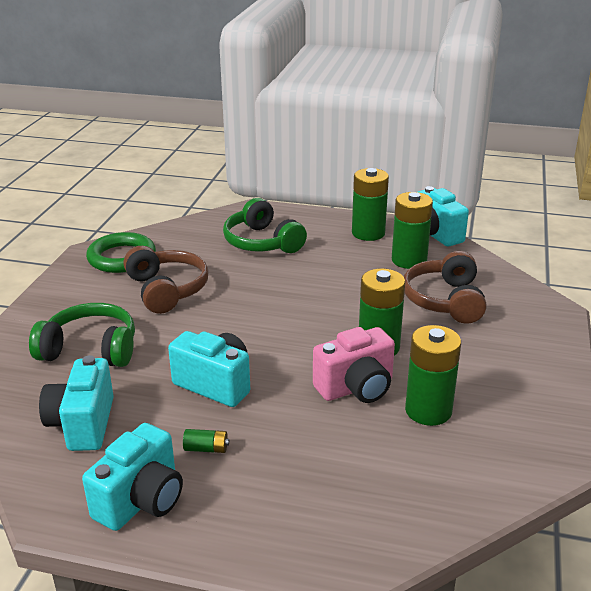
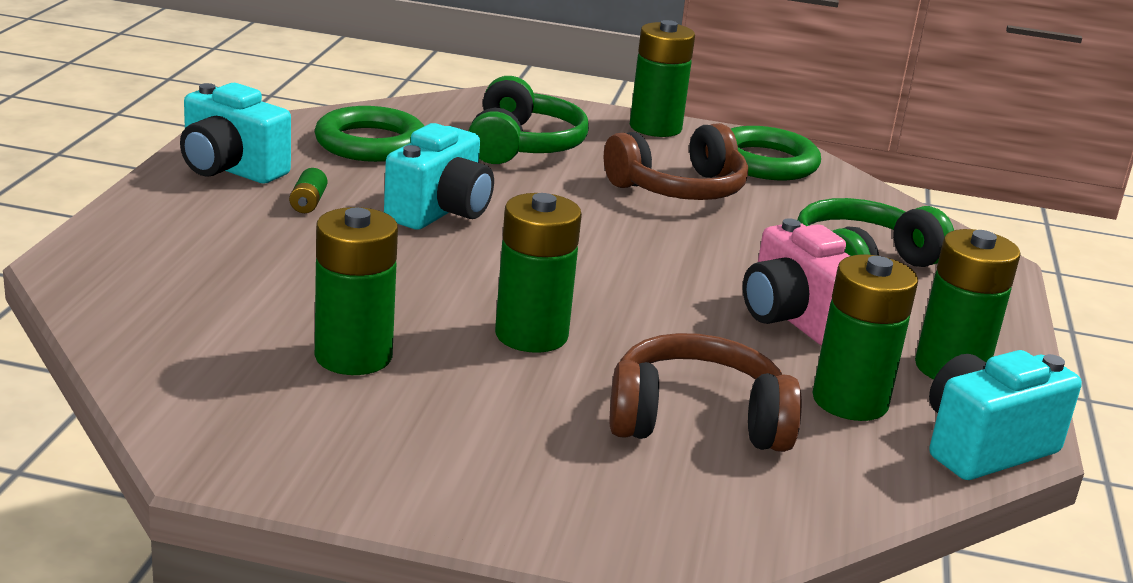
camera: 85 degrees right, 5 degrees down
(58, 293) = (655, 127): none -> green battery
(83, 424) = (370, 143): turquoise camera -> green ring
(356, 388) = (420, 305): pink camera -> pink camera (794, 319)

